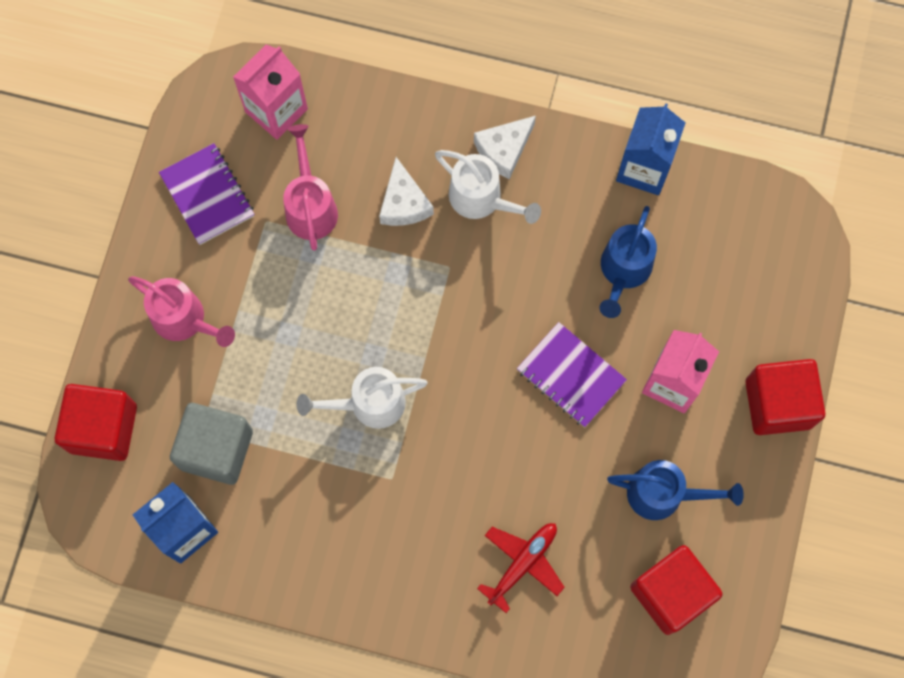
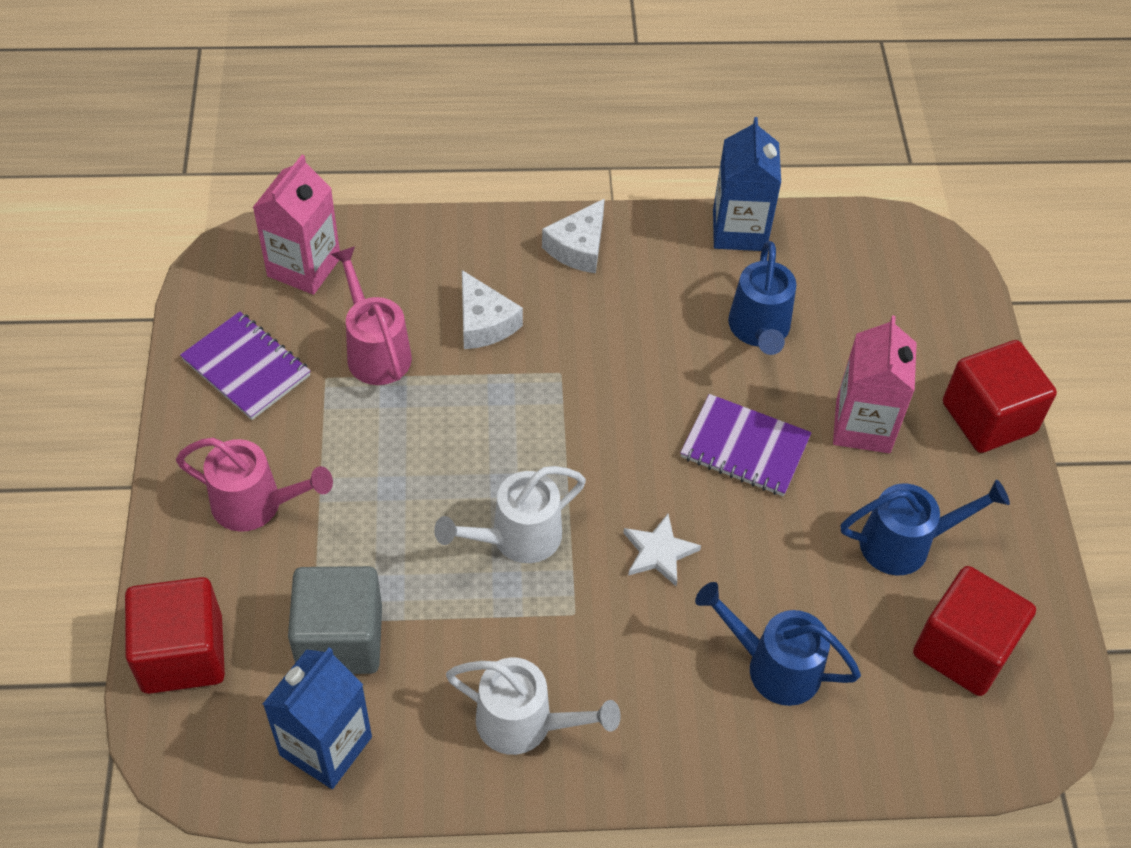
camera: 20 degrees left, 20 degrees down
(471, 446) = (659, 552): none -> white star
(482, 200) = (573, 299): white watering can -> white watering can (526, 724)
(522, 564) = (772, 666): red plane -> blue watering can

